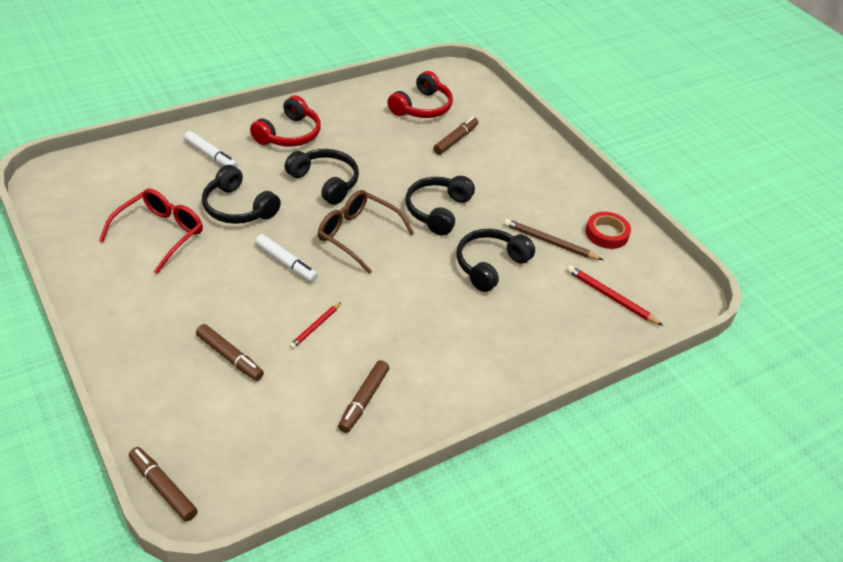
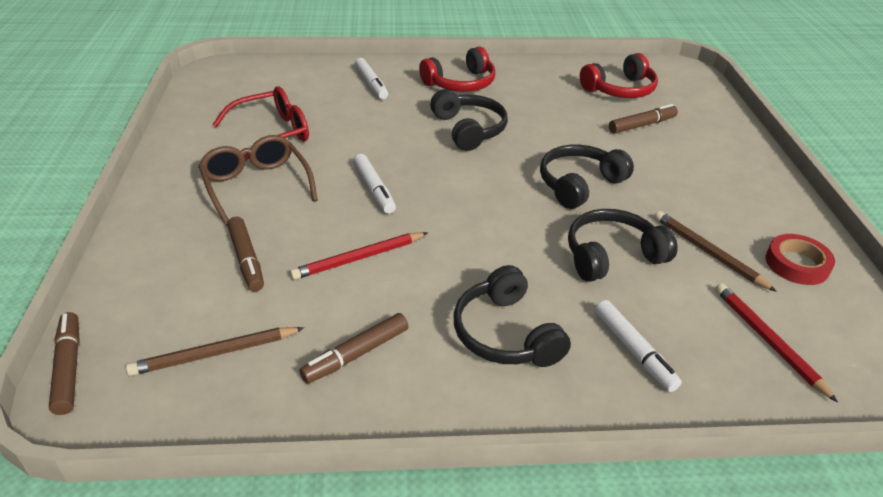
camera: 30 degrees right, 5 degrees down
(238, 208) = (363, 130): black headphones -> black headphones (505, 334)
(264, 437) = (215, 354): none -> brown pencil
(315, 327) = (358, 258): red pencil -> red pencil, size x1.55
(357, 235) = (470, 184): brown glasses -> brown glasses (256, 185)
(537, 333) = (633, 351): none -> white marker

